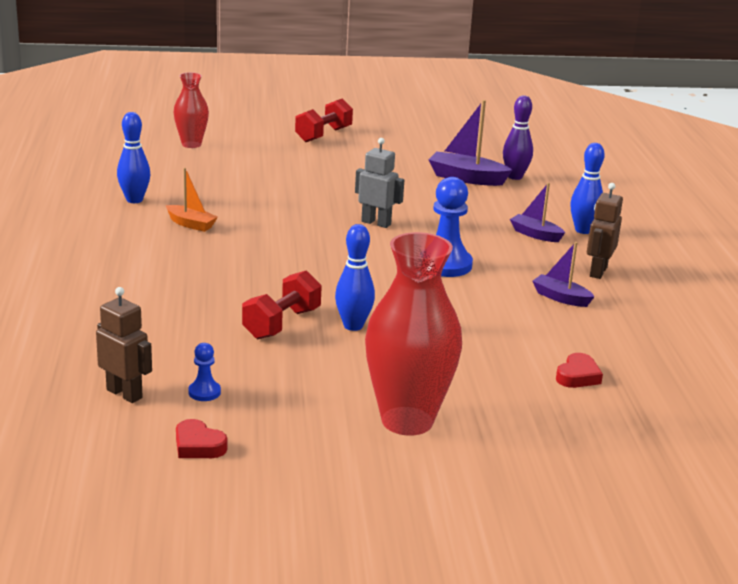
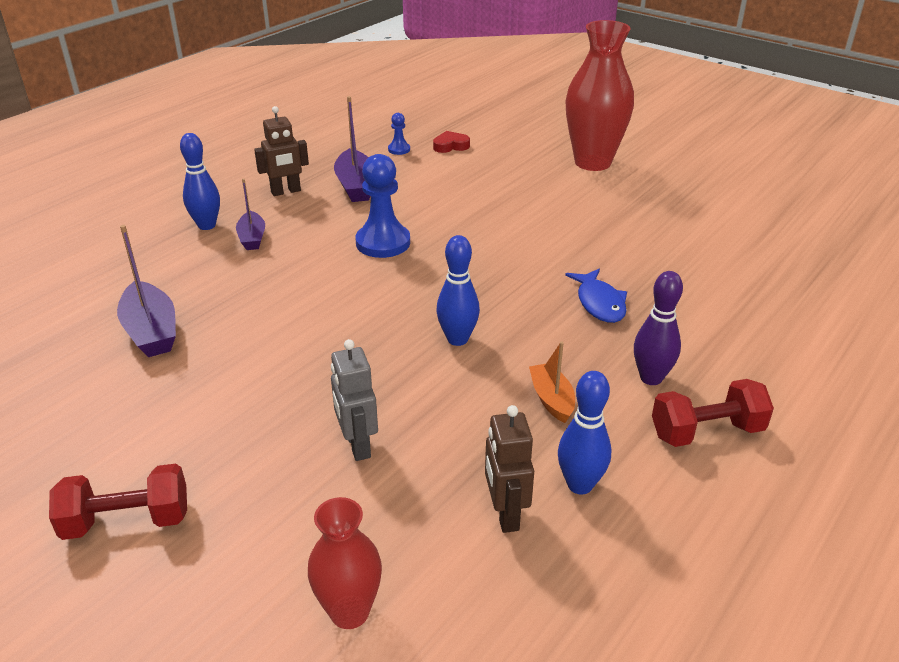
camera: 135 degrees left, 10 degrees up
(124, 393) = (768, 240): brown robot -> brown robot (505, 514)
(198, 445) = (739, 194): red heart -> none
(204, 392) = (707, 221): blue pawn -> blue pawn (399, 149)
(224, 283) = (599, 303): none -> blue fish
(281, 324) = (594, 246): red dumbbell -> red dumbbell (706, 432)
(353, 326) = (541, 224): blue bowling pin -> blue bowling pin (457, 339)
(376, 223) = (358, 312): grey robot -> grey robot (357, 445)
(515, 177) = (103, 310): purple bowling pin -> purple bowling pin (651, 378)
(560, 298) = (356, 186): purple boat -> purple boat, size x1.59

